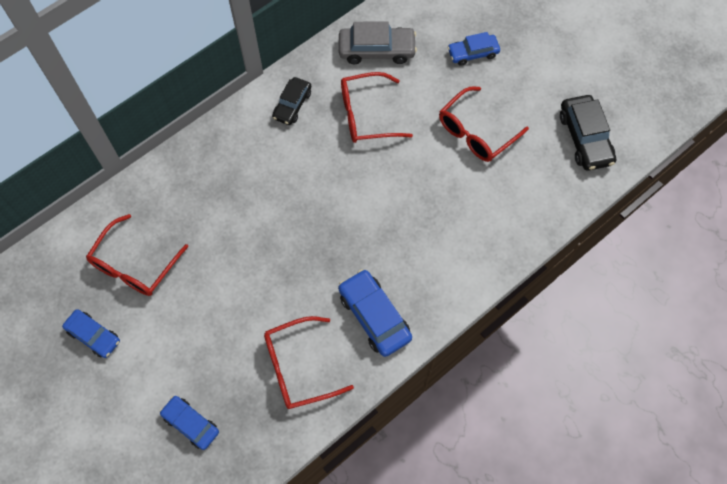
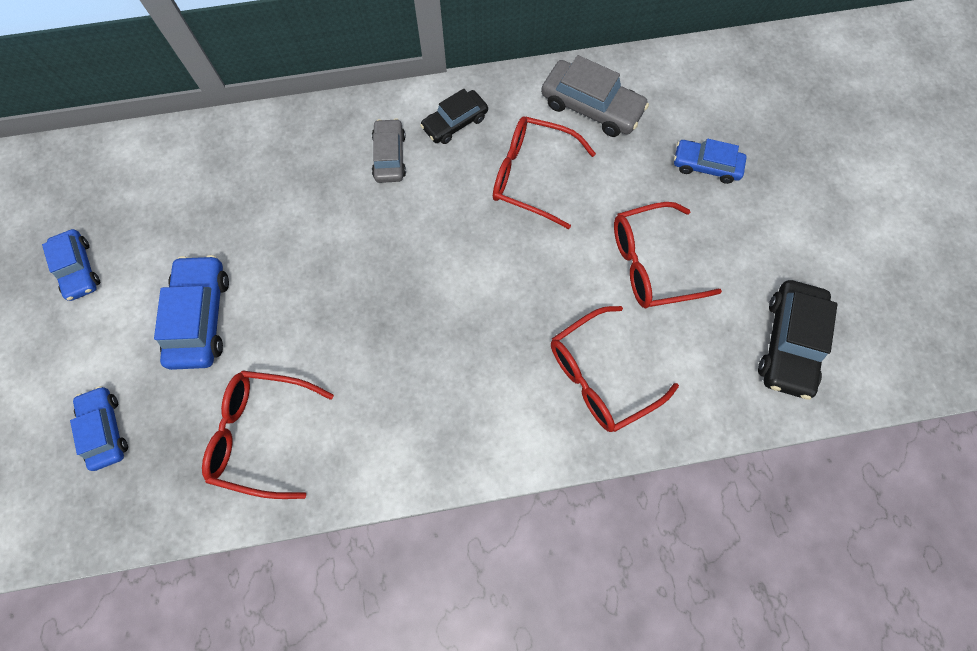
camera: 30 degrees right, 5 degrees up
(134, 265) = (171, 214): red glasses -> red glasses (600, 376)
(262, 149) = (389, 156): none -> grey car
(374, 316) = (387, 423): blue car -> blue car (201, 317)

